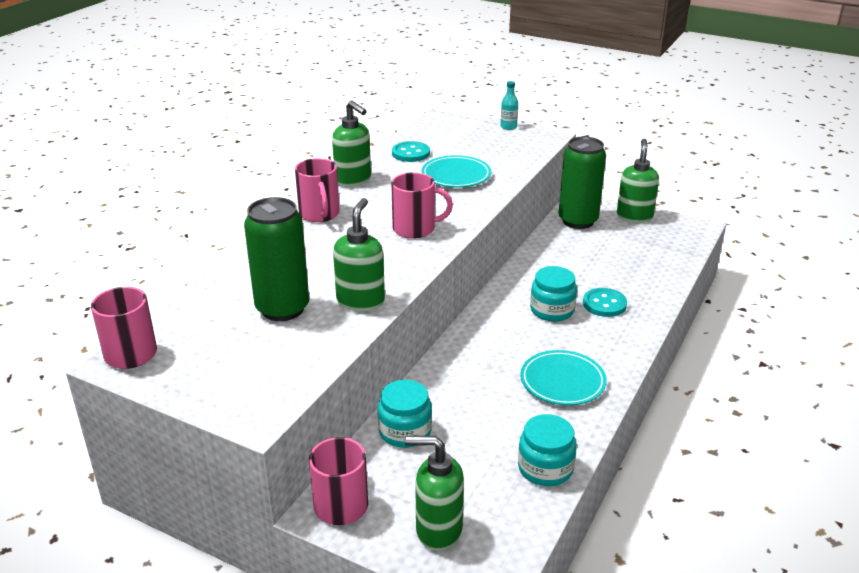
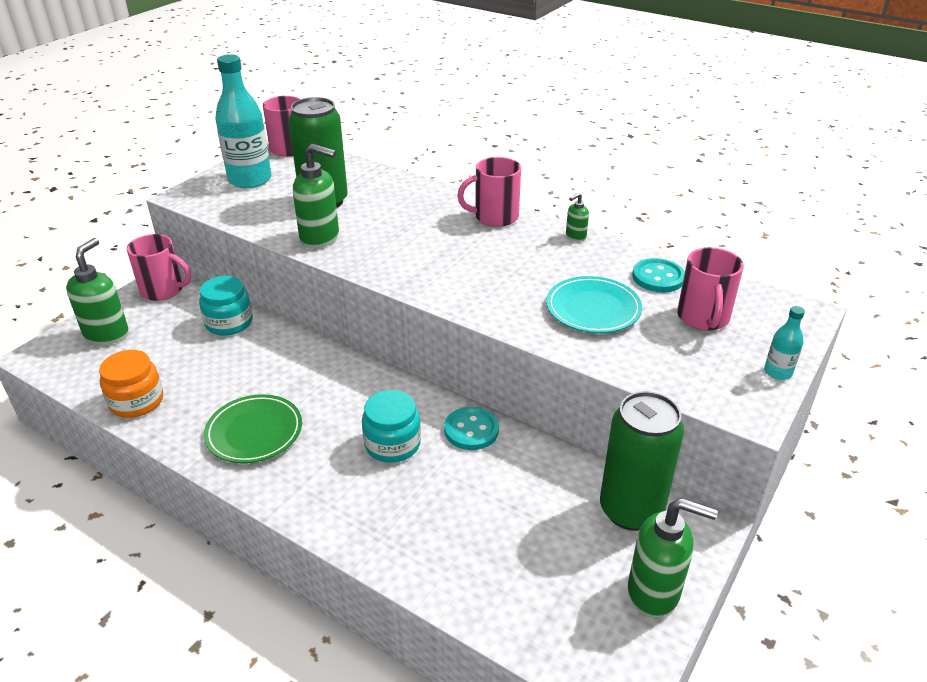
camera: 95 degrees right, 5 degrees up
(218, 371) = (250, 180): none -> turquoise bottle
(353, 180) = (575, 236): green soap dispenser -> green soap dispenser, size x0.49
(415, 229) = (453, 272): pink mug -> pink mug (703, 318)
(545, 468) = (137, 401): turquoise jar -> orange jar
(562, 381) = (254, 432): turquoise plate -> green plate
(604, 304) = (395, 498): turquoise button -> turquoise button (471, 430)

